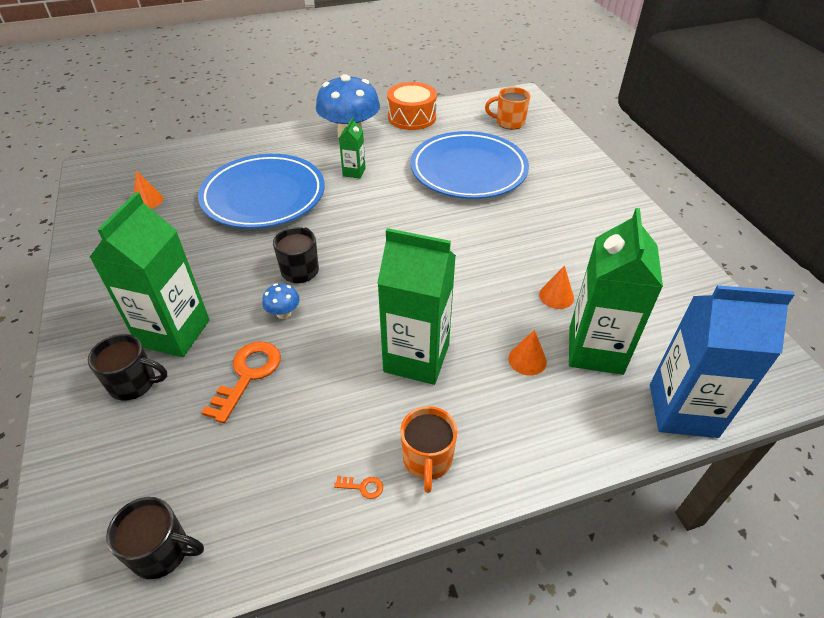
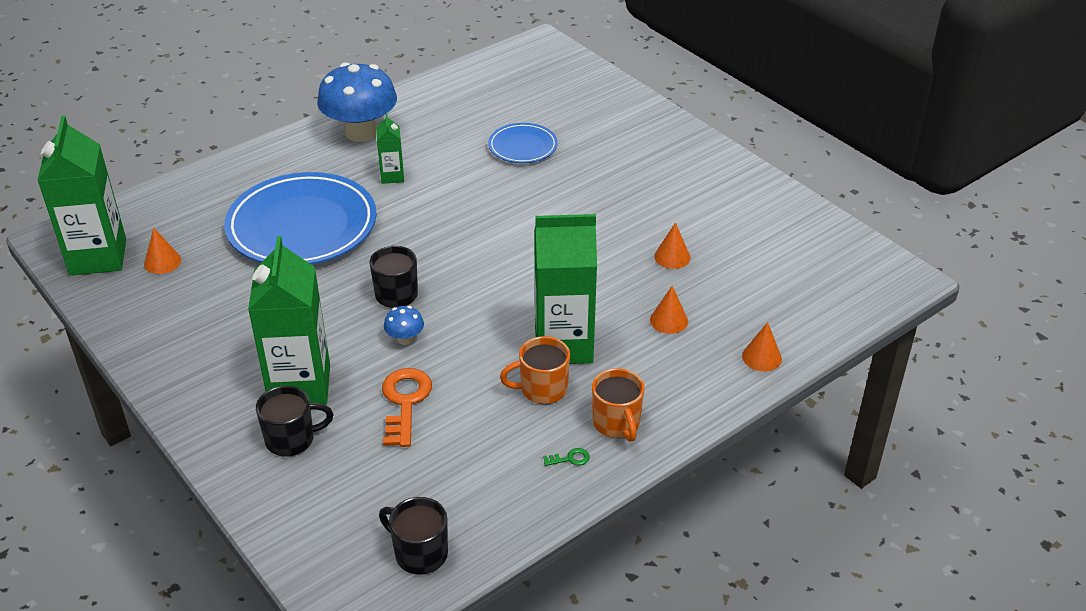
camera: 20 degrees left, 5 degrees down
(162, 552) = (419, 553): black mug -> black mug turned 135 degrees counterclockwise
(363, 487) = (570, 458): orange key -> green key
(411, 117) = (423, 96): orange drum -> none
(468, 170) = (523, 147): blue plate -> blue plate, size x0.50
(509, 122) = (542, 80): orange mug -> orange mug (542, 389)
(595, 350) = (727, 296): green carton -> green carton (98, 257)
(607, 428) = (761, 357): none -> orange cone
(682, 410) = (820, 327): blue carton -> none

